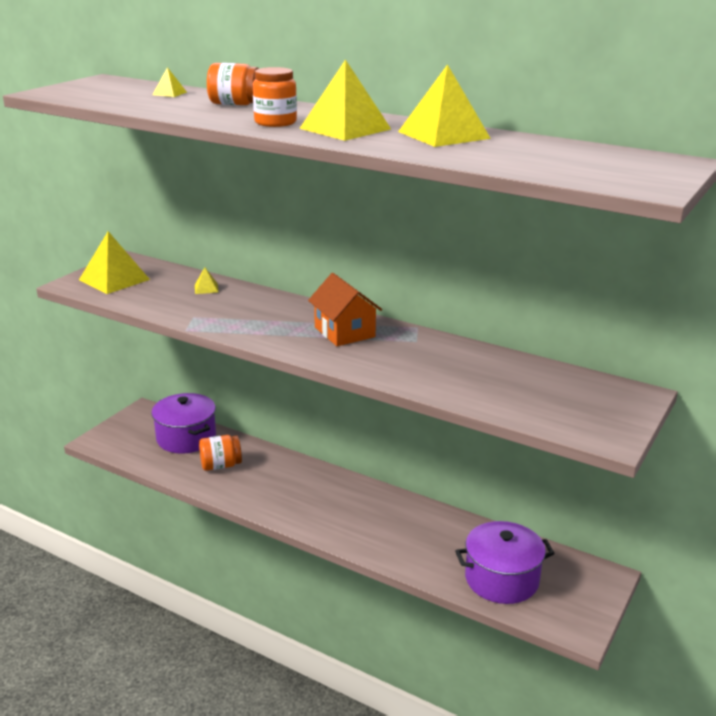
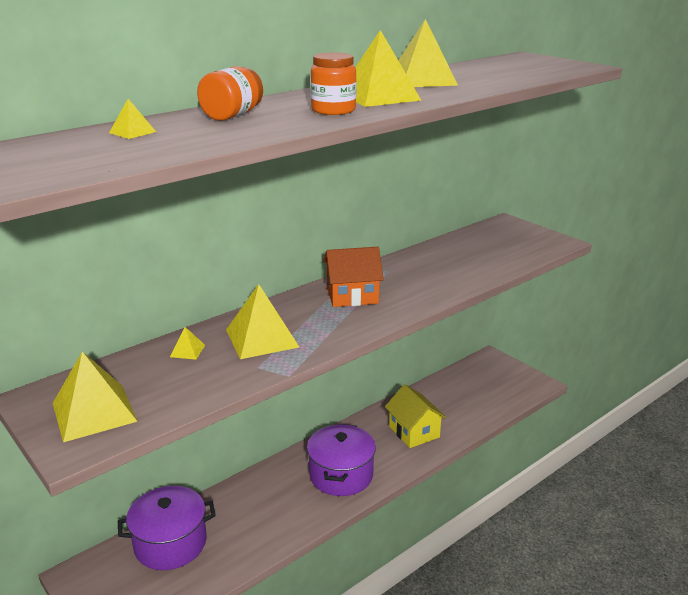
camera: 70 degrees left, 0 degrees up
(221, 465) = (244, 523): orange jar -> none
(240, 309) = (262, 338): none -> yellow pyramid
(402, 536) = (414, 432): none -> yellow house
(501, 579) = (481, 399): purple pot -> purple pot (341, 475)

